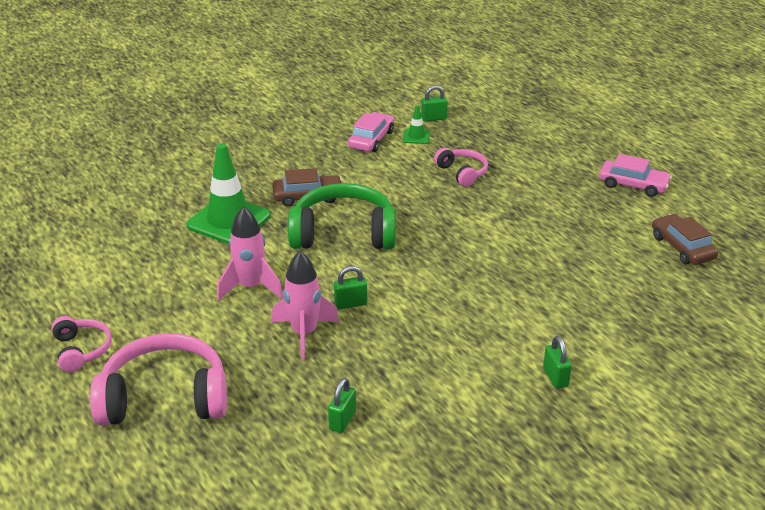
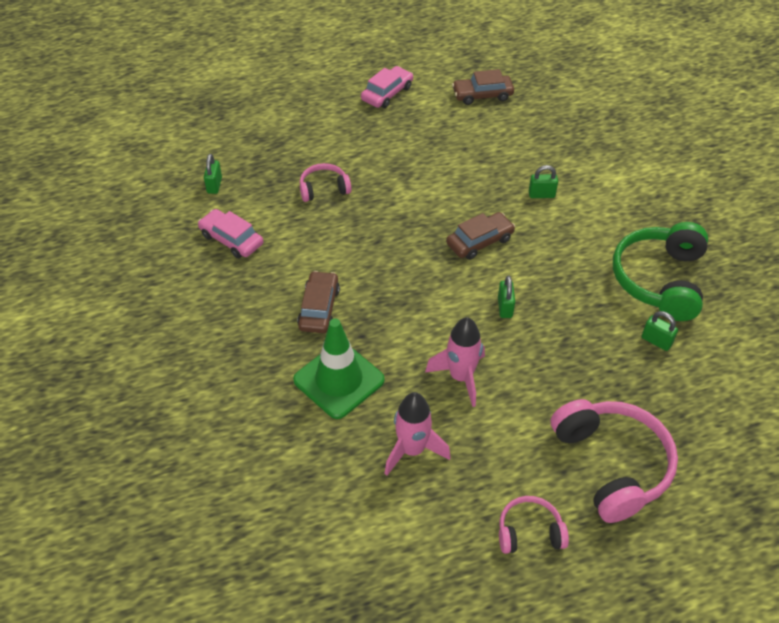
camera: 75 degrees left, 15 degrees up
(164, 398) = (612, 464): pink headphones -> pink headphones turned 150 degrees clockwise
(304, 334) = (540, 347): pink rocket -> pink rocket (412, 450)
(343, 233) = (394, 292): green headphones -> green headphones (659, 280)
(416, 136) = (243, 205): green traffic cone -> none
(438, 276) = (480, 241): none -> brown car
(555, 377) = (623, 206): green padlock -> green padlock (541, 194)

